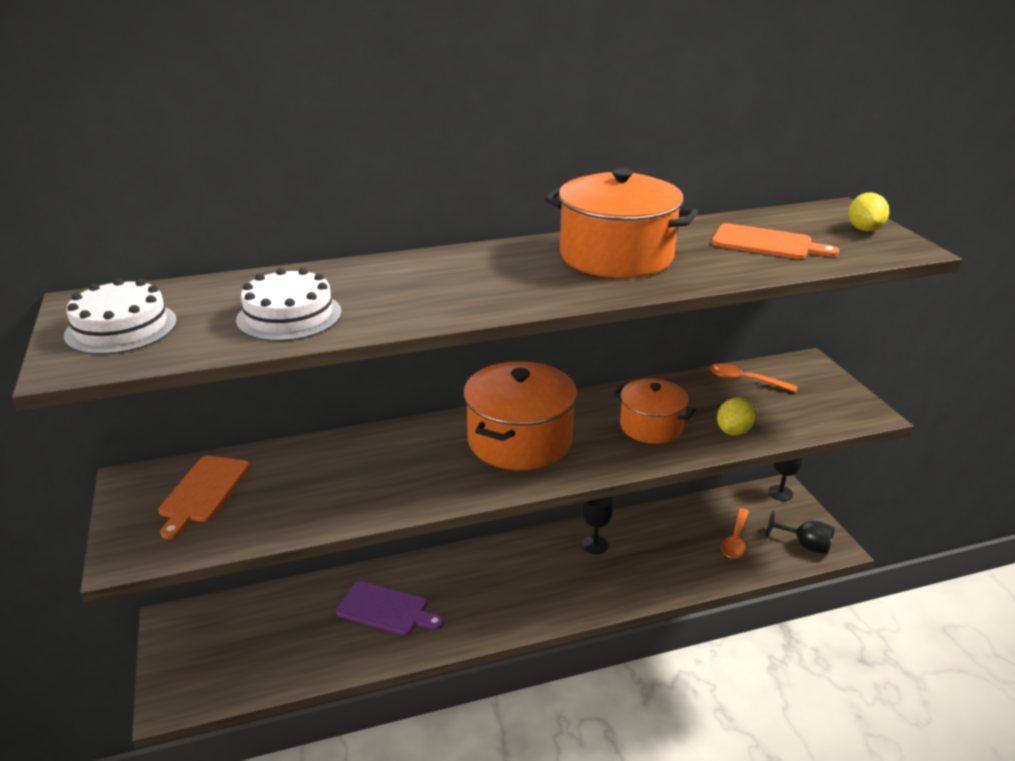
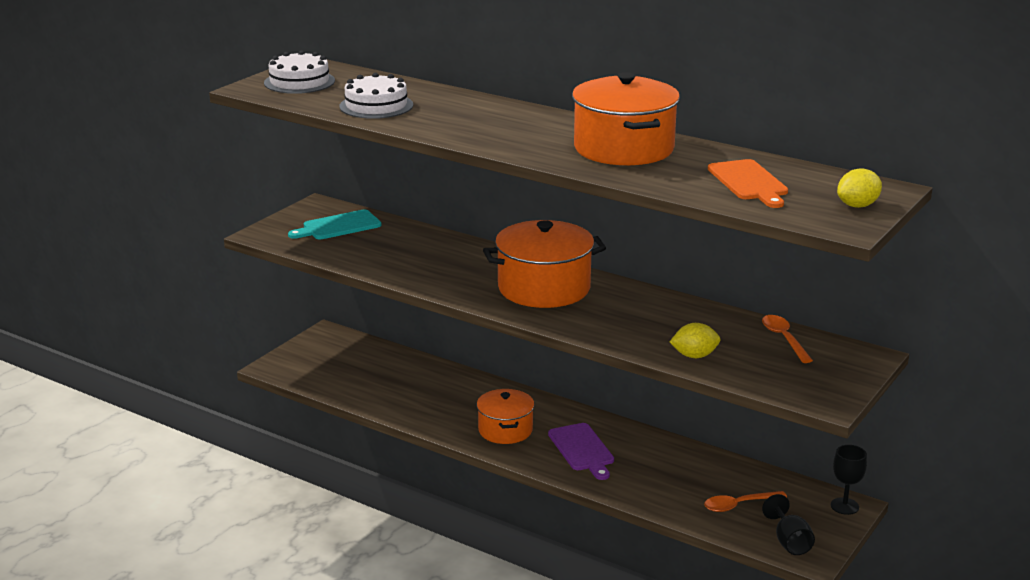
camera: 50 degrees right, 5 degrees down
(203, 492) = (338, 226): orange cutting board -> turquoise cutting board
(386, 609) = (438, 395): purple cutting board -> purple cutting board (582, 449)
(595, 545) = (627, 444): black goblet -> none
(651, 426) = (644, 324): orange pot -> orange pot (505, 430)

